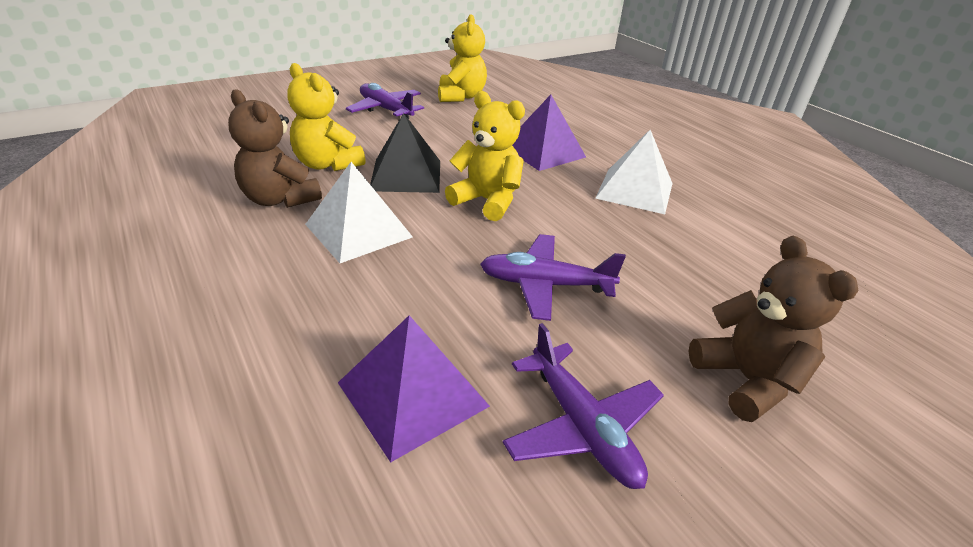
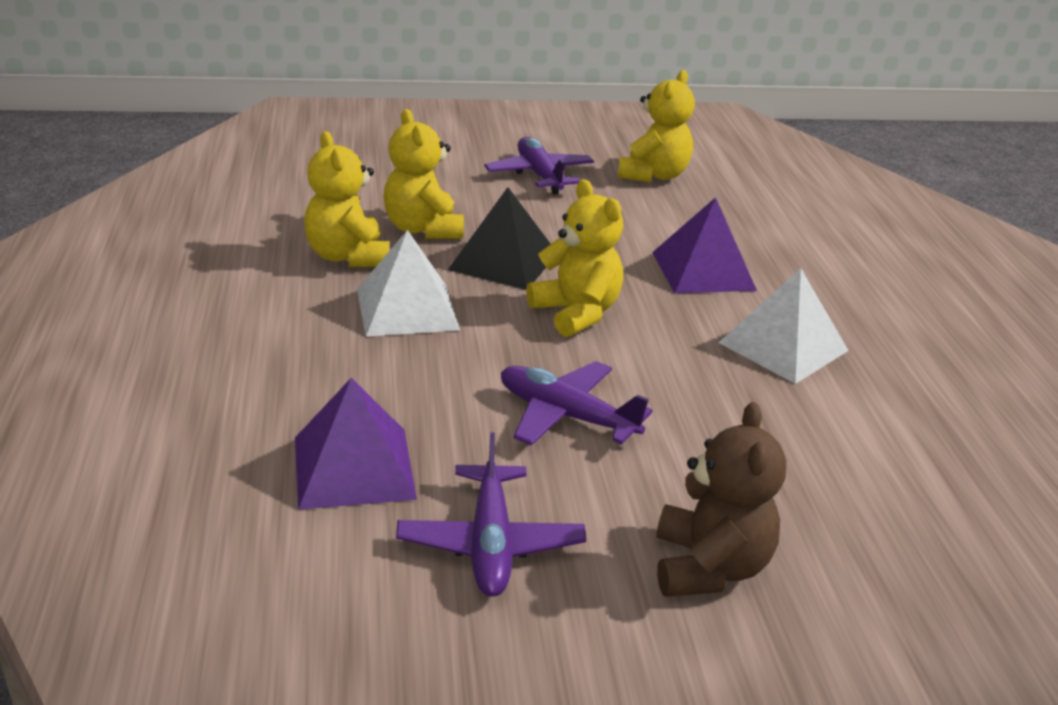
camera: 25 degrees right, 5 degrees down
(280, 199) = (348, 257): brown teddy bear -> yellow teddy bear

